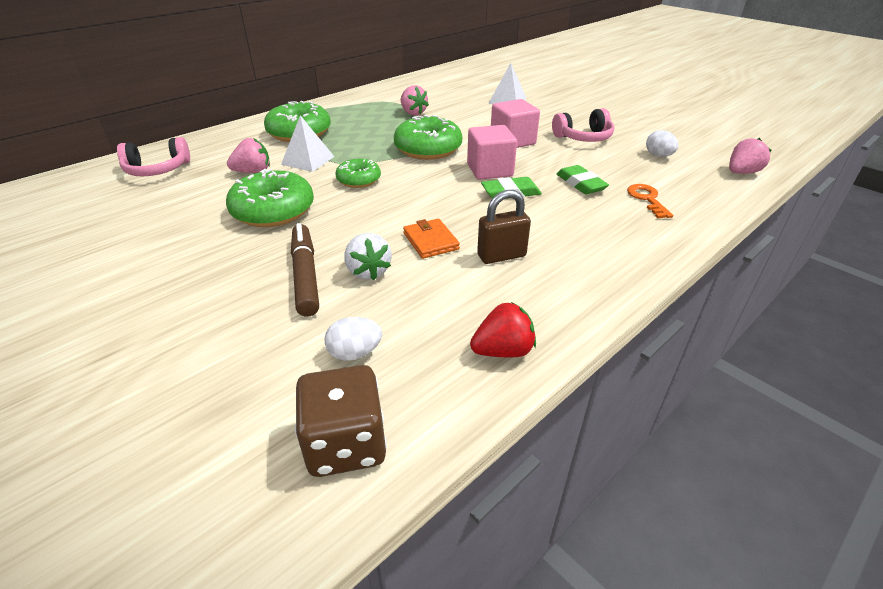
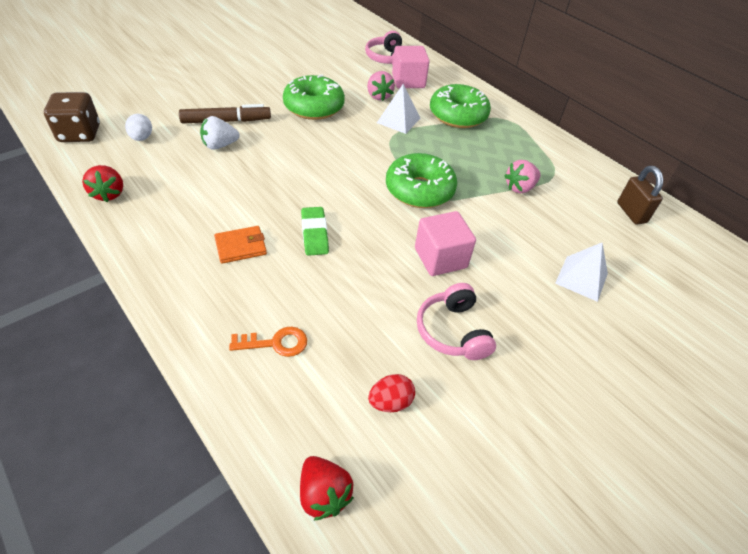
camera: 90 degrees right, 10 degrees up
(359, 180) = (357, 145): green donut -> none
(430, 241) = (247, 176): orange wallet -> orange wallet (241, 246)
(490, 170) = (366, 227): pink cube -> pink cube (408, 81)
(501, 256) = (212, 210): brown padlock -> brown padlock (631, 213)
(580, 184) = (323, 293): green eraser -> none
(658, 156) = (390, 402): white egg -> red egg
(741, 172) = (324, 494): pink strawberry -> red strawberry

